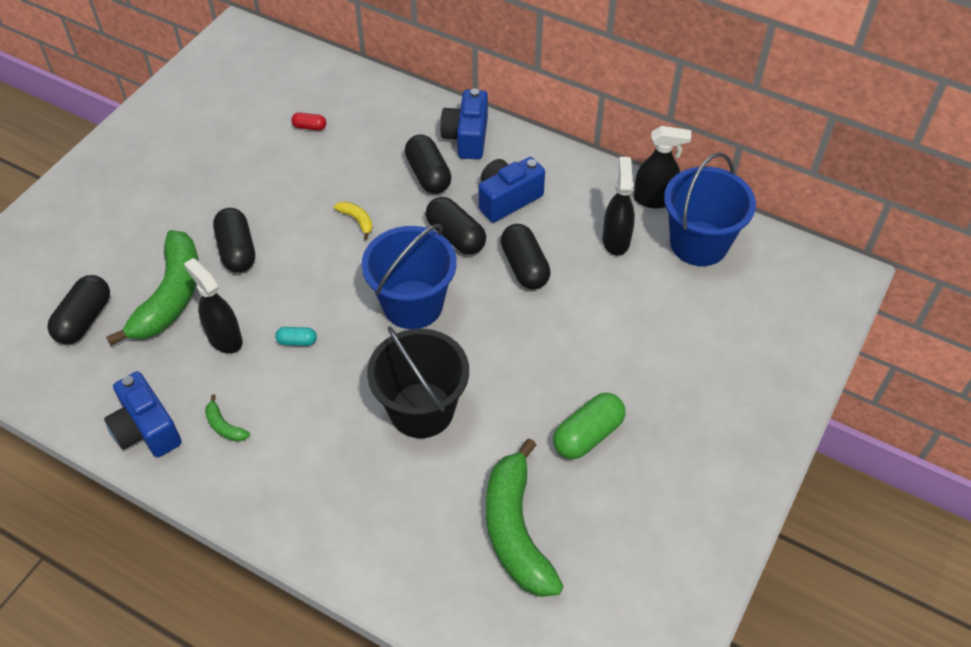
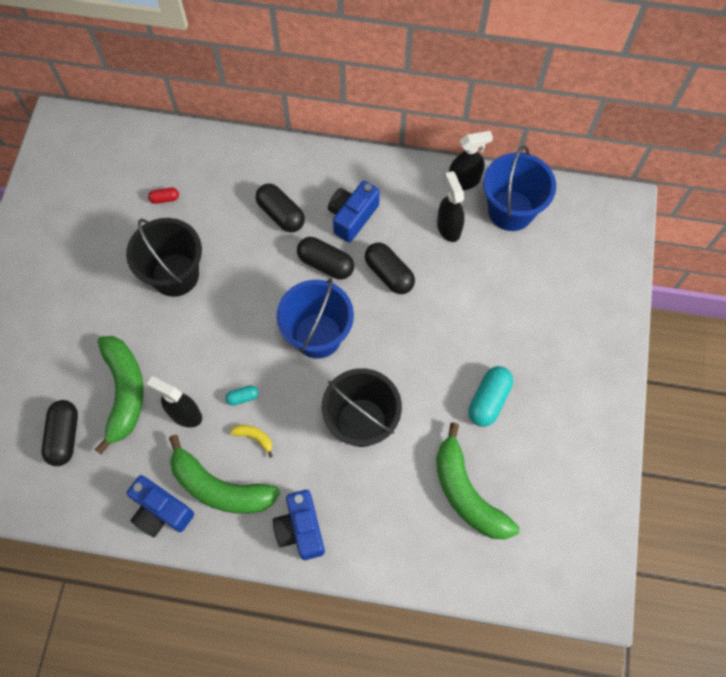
camera: 20 degrees left, 15 degrees up
(224, 426) = (219, 487): green banana -> green banana, size x2.46
(237, 250) = (158, 333): black capsule -> none
(284, 200) = (175, 275): none -> black bucket
(357, 220) = (242, 274): yellow banana -> yellow banana (254, 437)
(467, 137) = (297, 169): blue camera -> blue camera (301, 529)
(588, 435) = (488, 400): green capsule -> turquoise capsule

